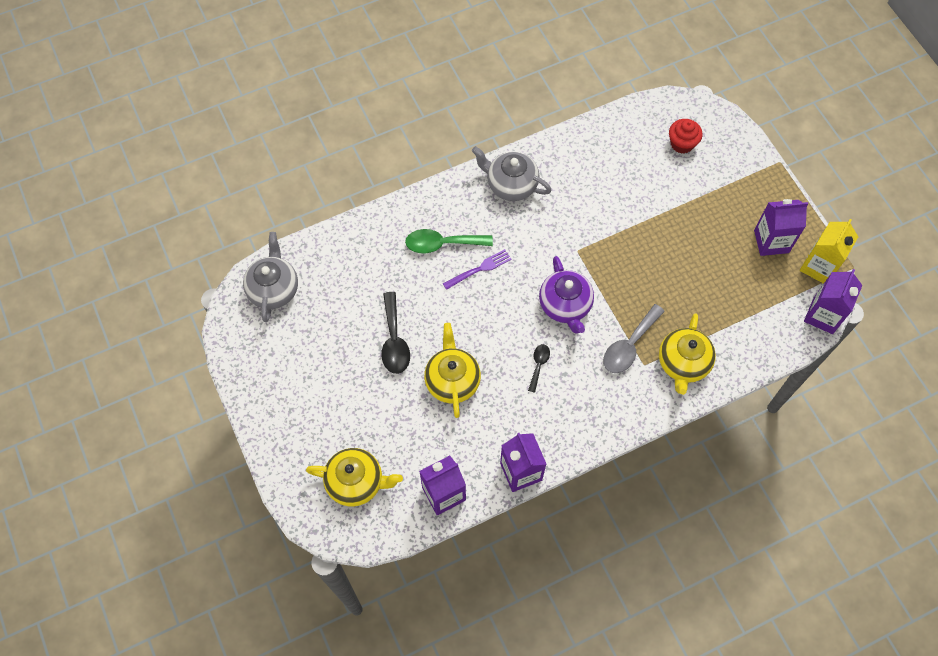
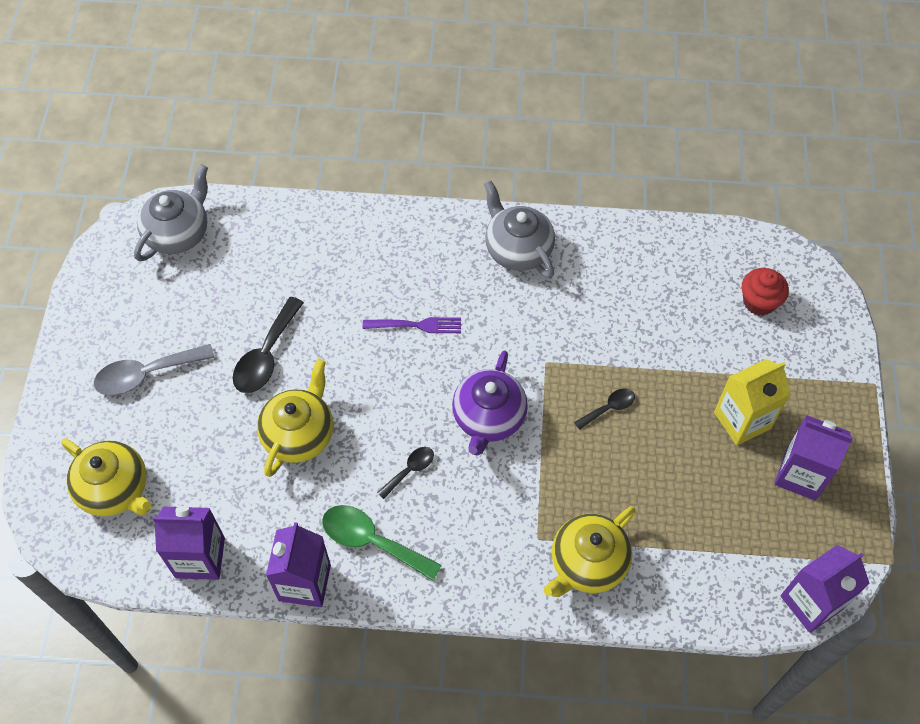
camera: 30 degrees right, 5 degrees down
(442, 244) = (393, 276): green spoon -> green spoon (372, 541)
(629, 346) = (534, 506): grey spoon -> grey spoon (146, 374)
(634, 259) = (609, 408): none -> black spoon
(819, 266) = (845, 538): yellow carton -> yellow carton (742, 420)

